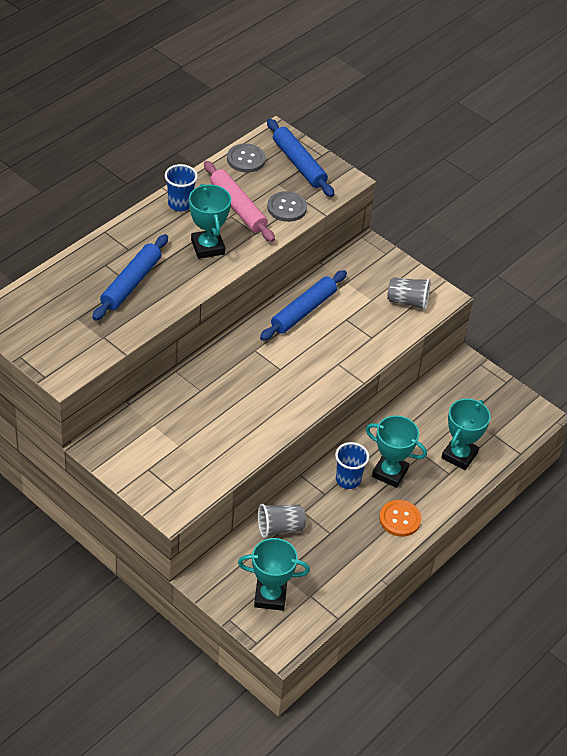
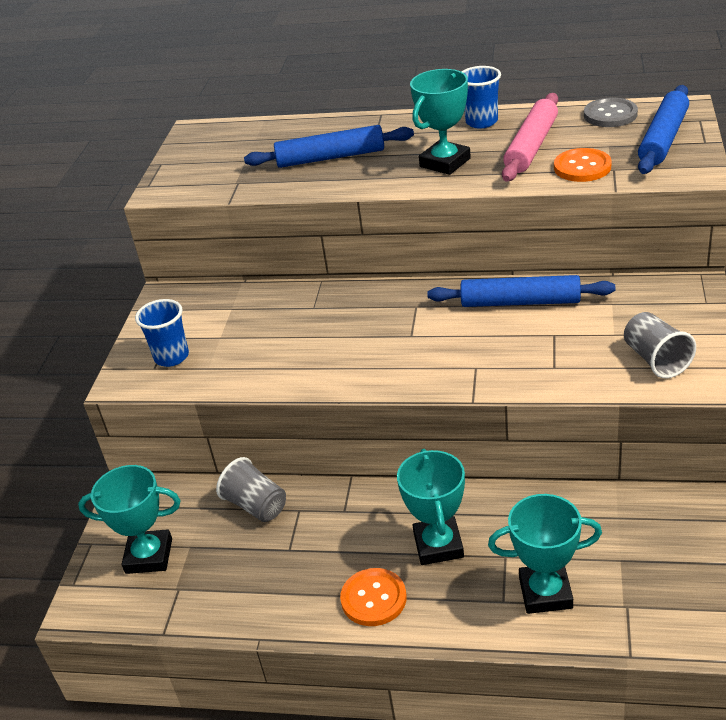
camera: 65 degrees right, 10 degrees down
(270, 596) = (149, 556): turquoise trophy -> turquoise trophy turned 60 degrees counterclockwise
(287, 208) = (582, 167): grey button -> orange button
(348, 480) = (386, 516): blue cup -> blue cup (171, 357)

